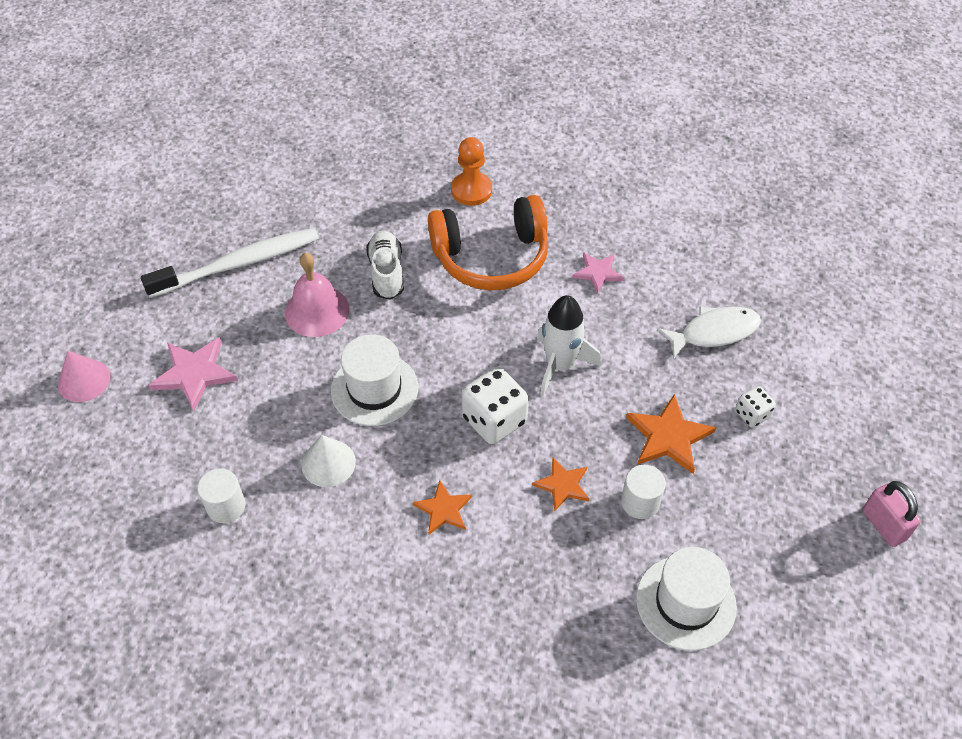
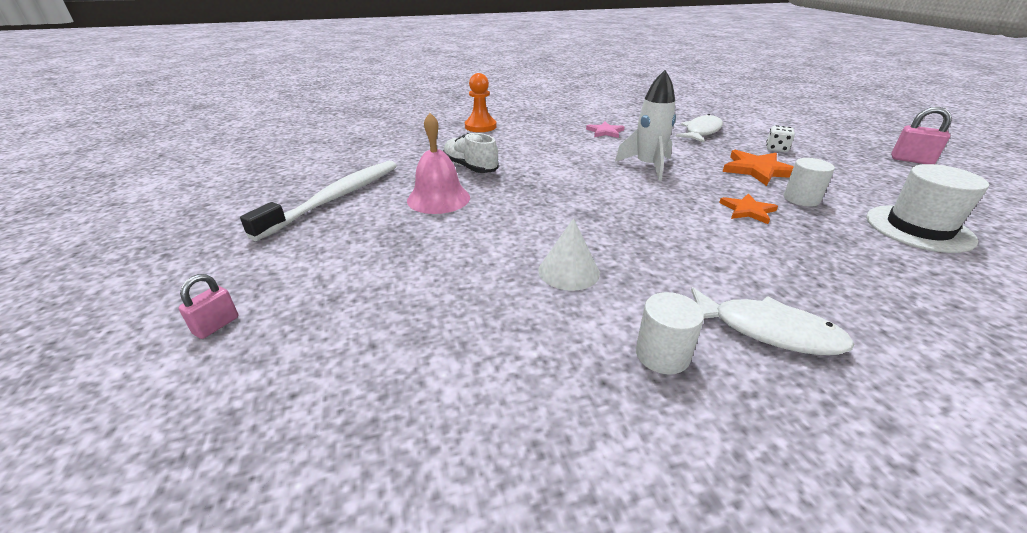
camera: 35 degrees left, 20 degrees down
(84, 380) = (216, 325): pink cone -> pink padlock
(194, 374) = (360, 270): pink star -> none
(226, 506) = (511, 348): white cylinder -> white cylinder (662, 355)
(374, 389) = (543, 218): white hat -> none
(394, 599) = (768, 331): none -> white fish
(443, 509) = (700, 256): orange star -> none
(491, 257) = (532, 143): orange headphones -> none
(494, 420) = (651, 200): white dice -> none

